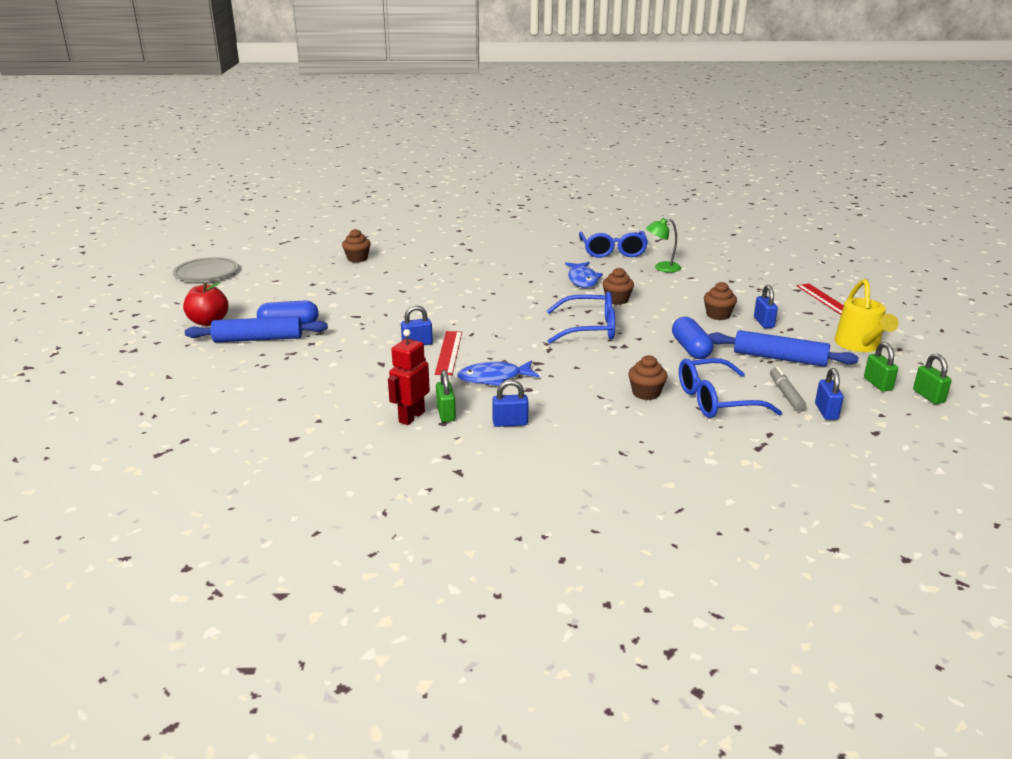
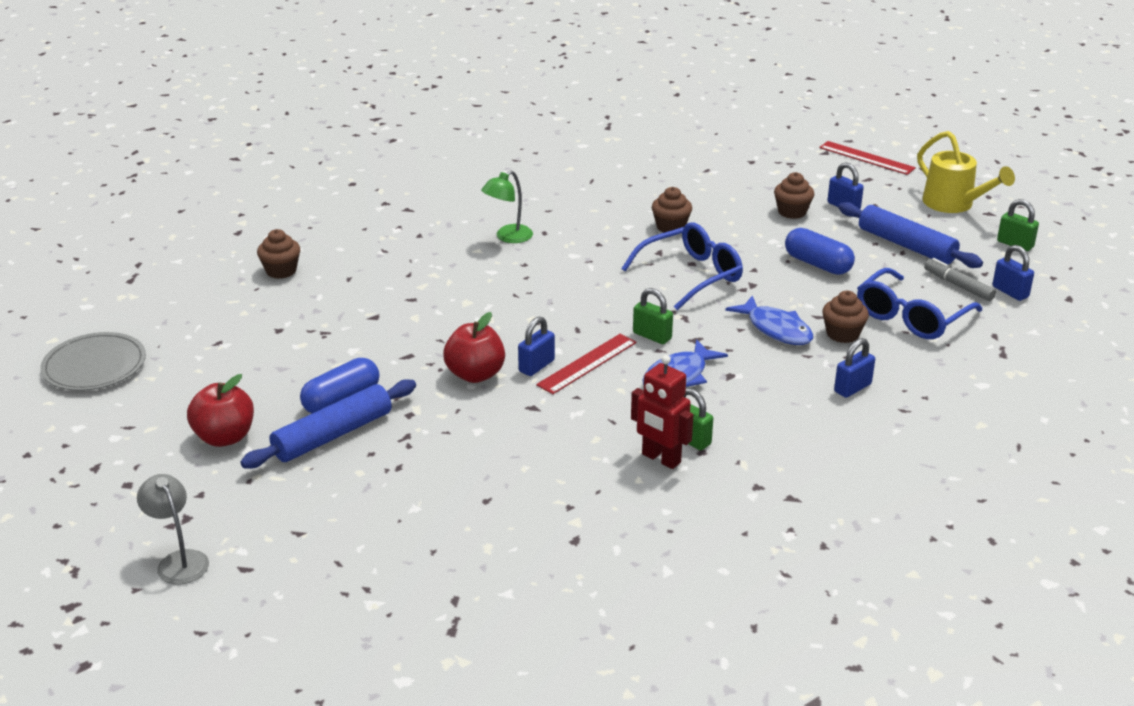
camera: 35 degrees left, 5 degrees up
(99, 367) = (179, 561): none -> grey lamp
(376, 336) = (475, 374): none -> red apple
(411, 417) = (661, 459): red robot -> red robot turned 45 degrees counterclockwise
(448, 352) = (587, 363): red ruler -> red ruler turned 75 degrees clockwise
(510, 423) = (765, 422): blue padlock -> blue padlock (852, 388)
(582, 280) = (599, 211): blue fish -> blue fish (776, 329)
(613, 251) = (580, 159): blue glasses -> none
(662, 268) = (662, 166): green lamp -> green lamp (508, 237)
(779, 358) = (906, 245): blue rolling pin -> blue rolling pin turned 60 degrees clockwise
(928, 396) = (1065, 242): green padlock -> green padlock (652, 336)

